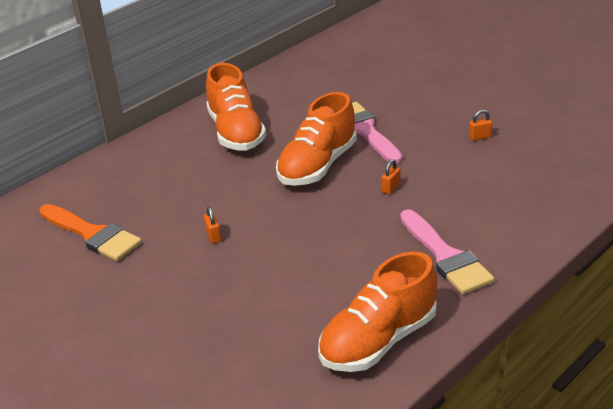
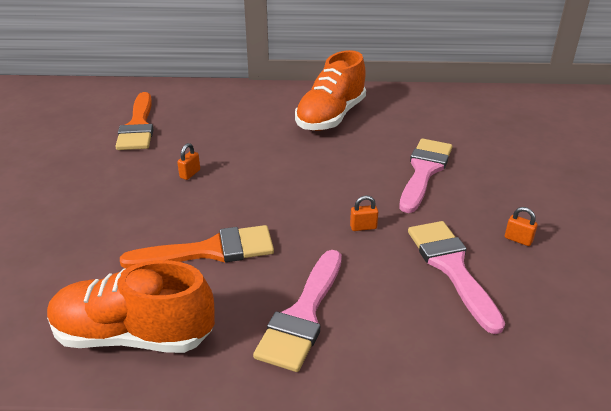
camera: 45 degrees right, 0 degrees up
(317, 166) = (341, 173): orange shoe -> none
(328, 267) = (210, 251): none -> orange brush
(473, 176) = (451, 267): none -> pink brush

